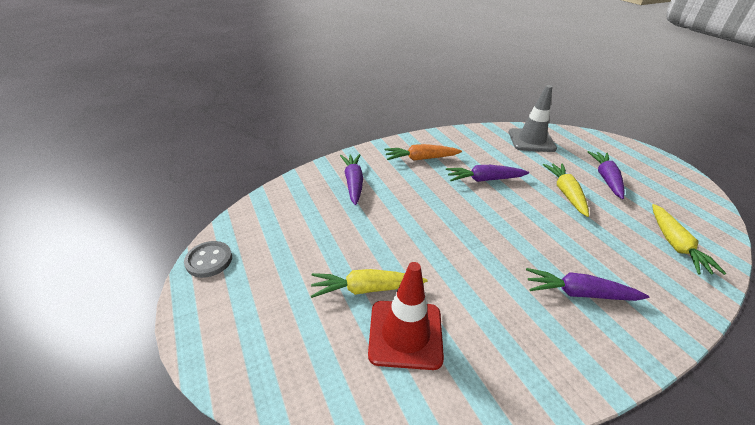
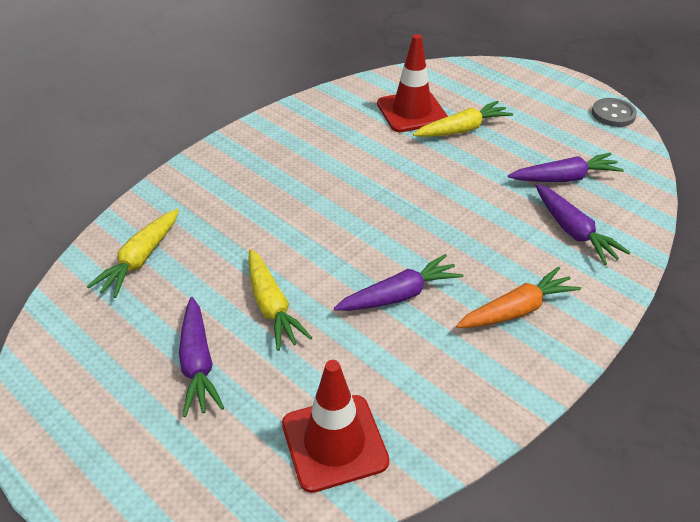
camera: 160 degrees right, 5 degrees up
(531, 140) = (334, 442): grey traffic cone -> red traffic cone
(579, 293) = (269, 175): purple carrot -> purple carrot (564, 178)
(675, 244) = (140, 259): yellow carrot -> yellow carrot turned 135 degrees counterclockwise

